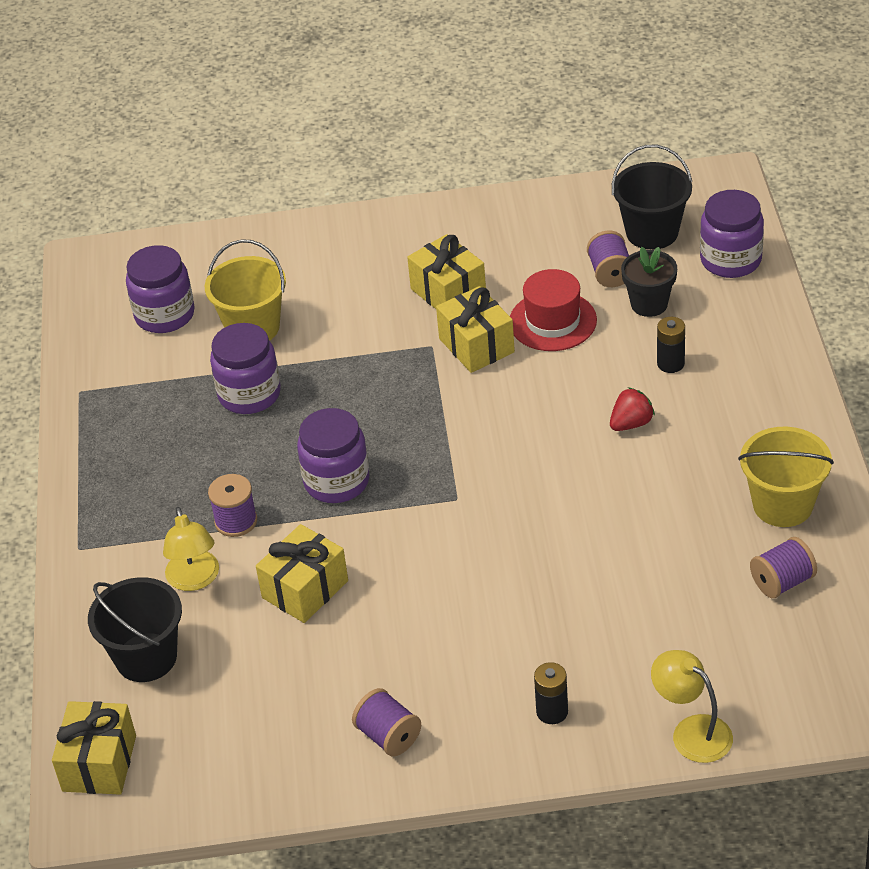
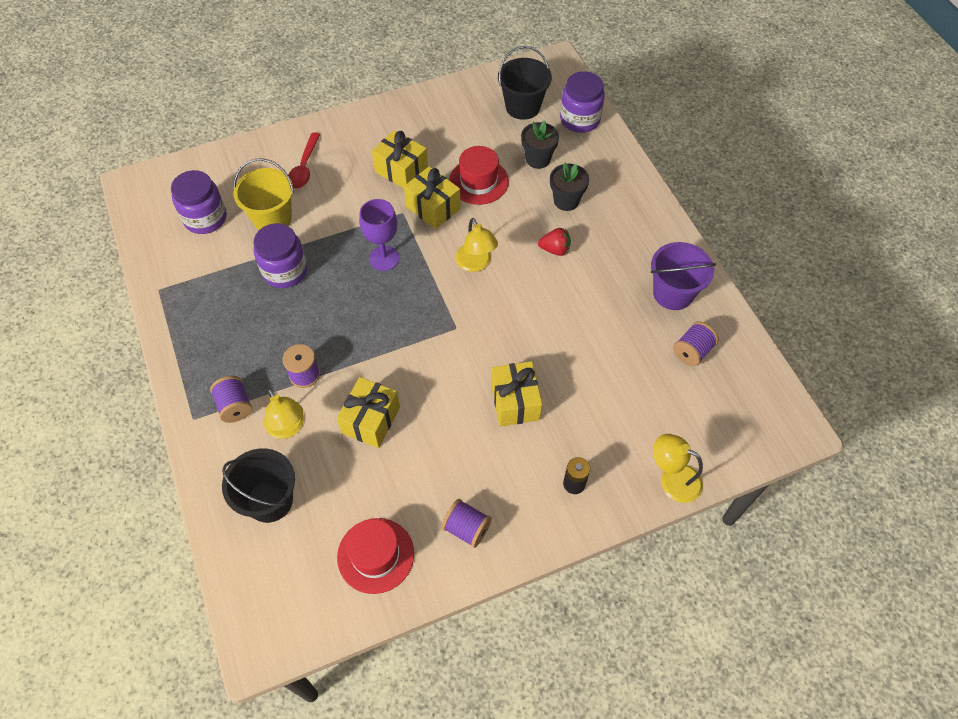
camera: 20 degrees left, 15 degrees up
(99, 763) = (259, 599): yellow gift -> yellow gift (515, 402)
(260, 744) = (375, 555): none -> red hat
(316, 270) = (304, 167): none -> red spoon
(336, 481) = (368, 329): purple jar -> none
(387, 399) = (384, 258): none -> purple goblet
(512, 424) = (476, 264): none -> yellow lamp
(610, 273) = (505, 140): purple spool -> purple spool (235, 406)
(631, 423) = (555, 249): red strawberry -> red strawberry turned 60 degrees clockwise
(670, 364) = (566, 201): black battery -> black flower pot
(782, 505) = (673, 293): yellow bucket -> purple bucket

